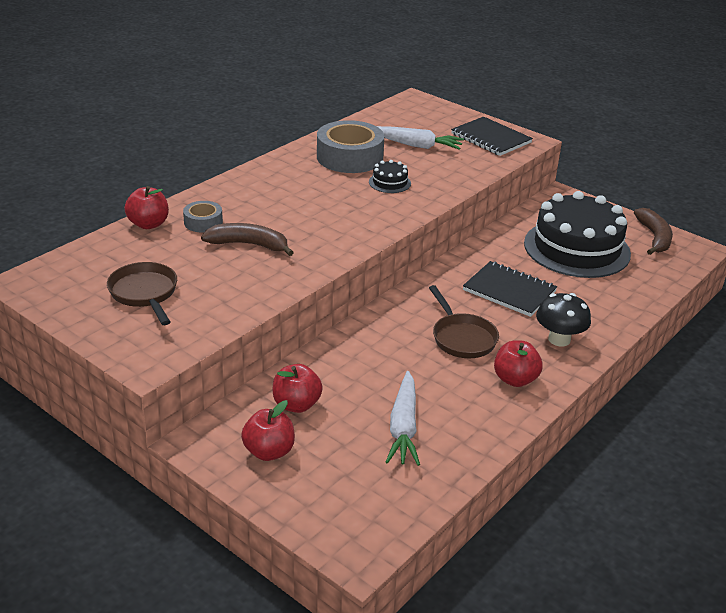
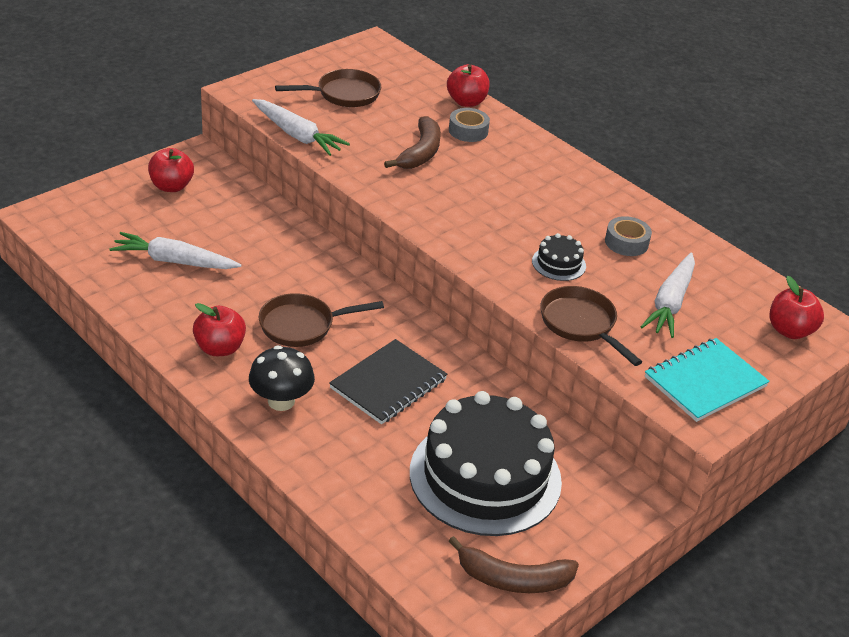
camera: 95 degrees right, 5 degrees up
(236, 315) = (297, 135): none -> white carrot
(296, 405) = (227, 206): red apple -> red apple (789, 331)
(349, 157) = (626, 242): grey tape -> grey tape, size x0.51
(457, 176) = (580, 324): none -> brown pan
(491, 138) = (705, 382): black notebook -> turquoise notebook

